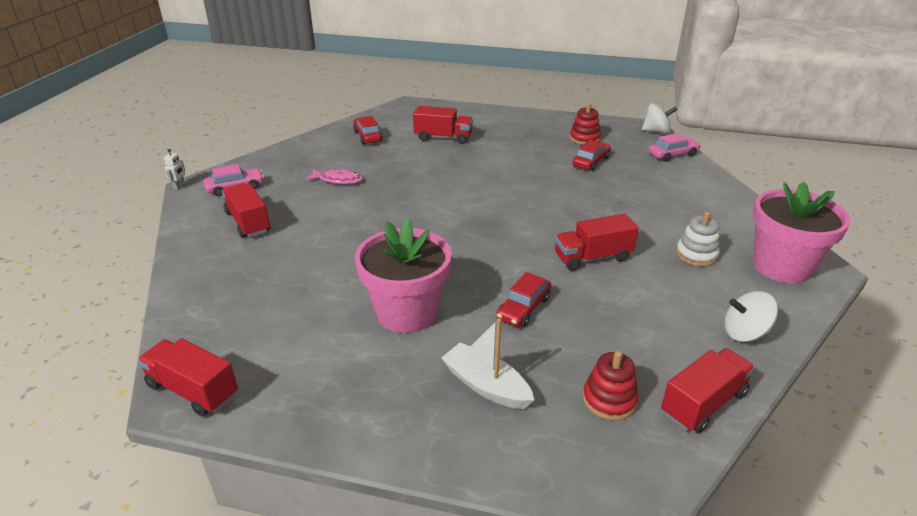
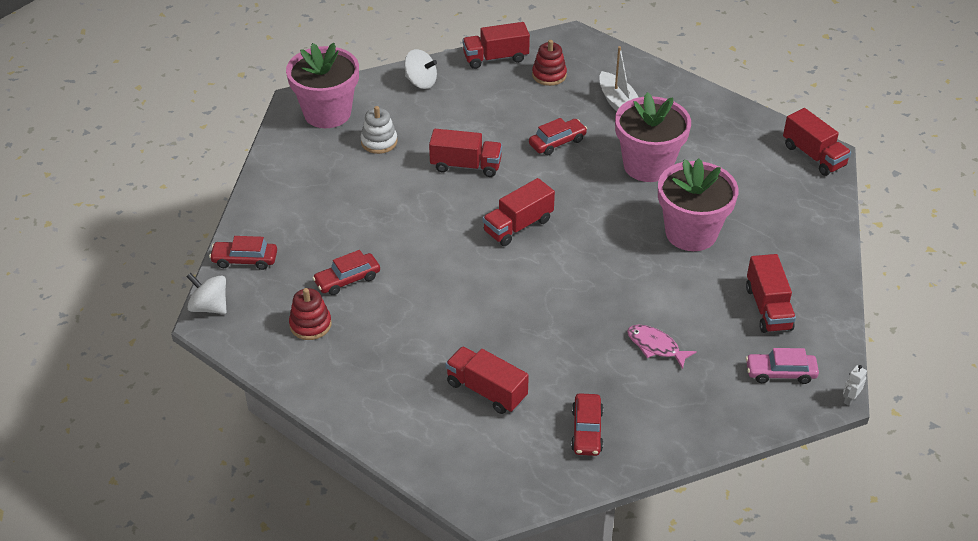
camera: 155 degrees left, 10 degrees up
(334, 259) = (691, 233): none -> pink flower pot
(498, 223) = (518, 226): none -> red truck
(673, 155) = (245, 260): pink car -> red car

